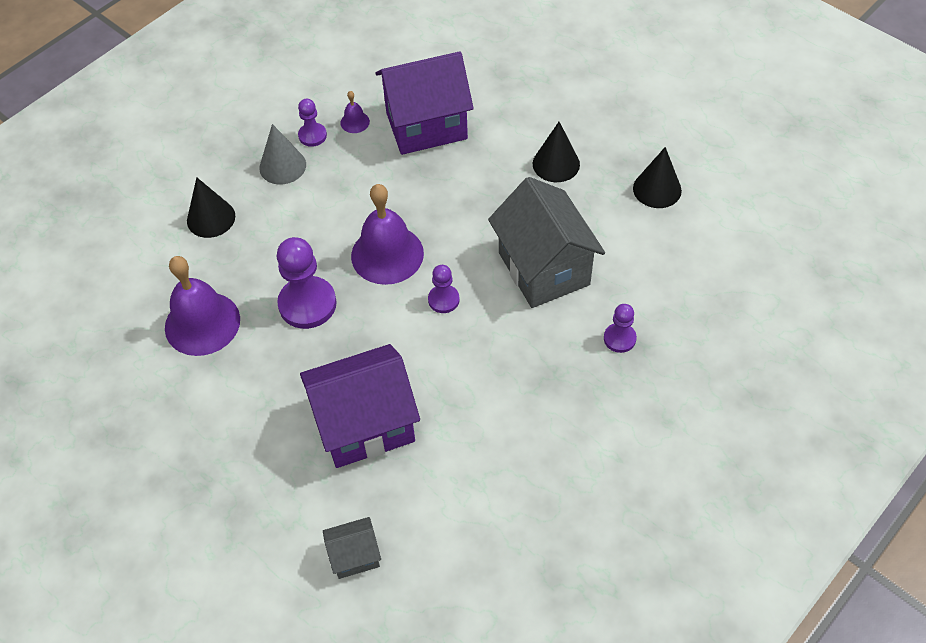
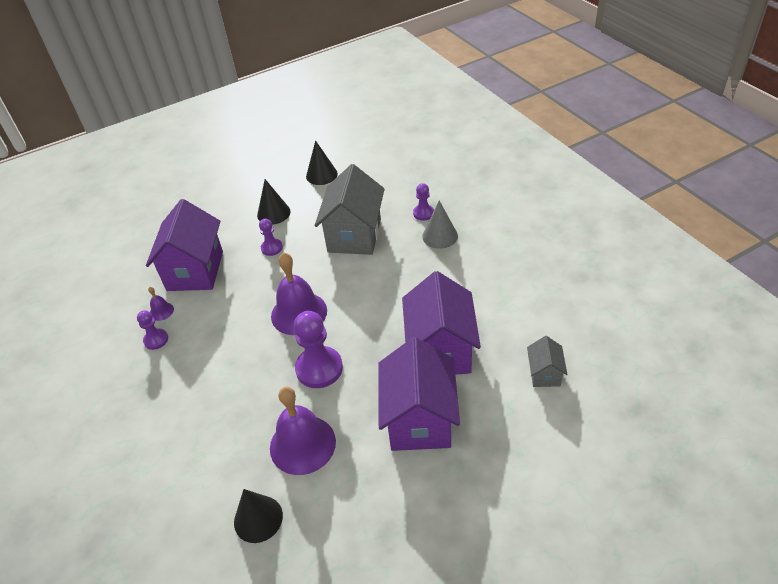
camera: 70 degrees left, 10 degrees down
(211, 218) = (196, 423): black cone -> black cone (258, 518)
(256, 429) = (419, 420): none -> purple house
(282, 166) = (173, 364): grey cone -> grey cone (440, 236)
(443, 300) = (354, 289): purple pawn -> purple pawn (272, 248)
(543, 269) = (354, 235): grey house -> grey house turned 75 degrees counterclockwise

